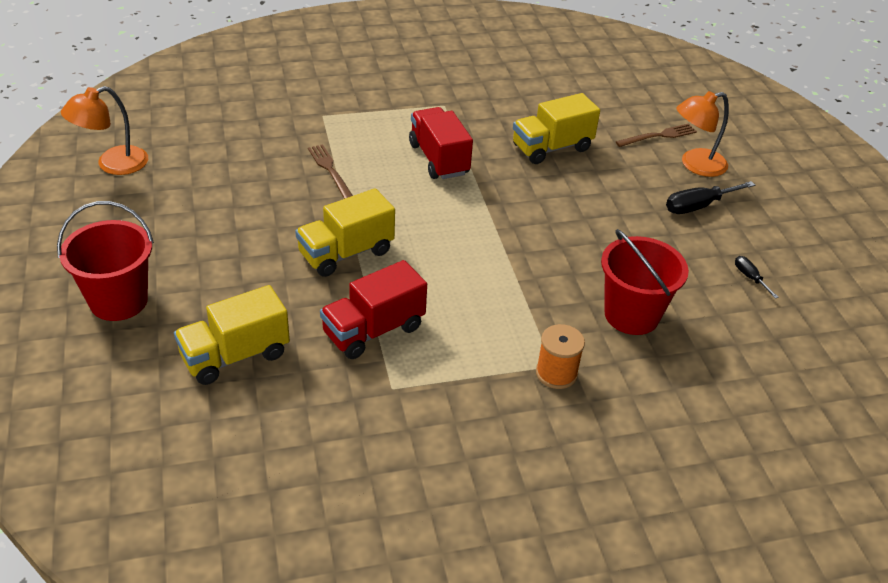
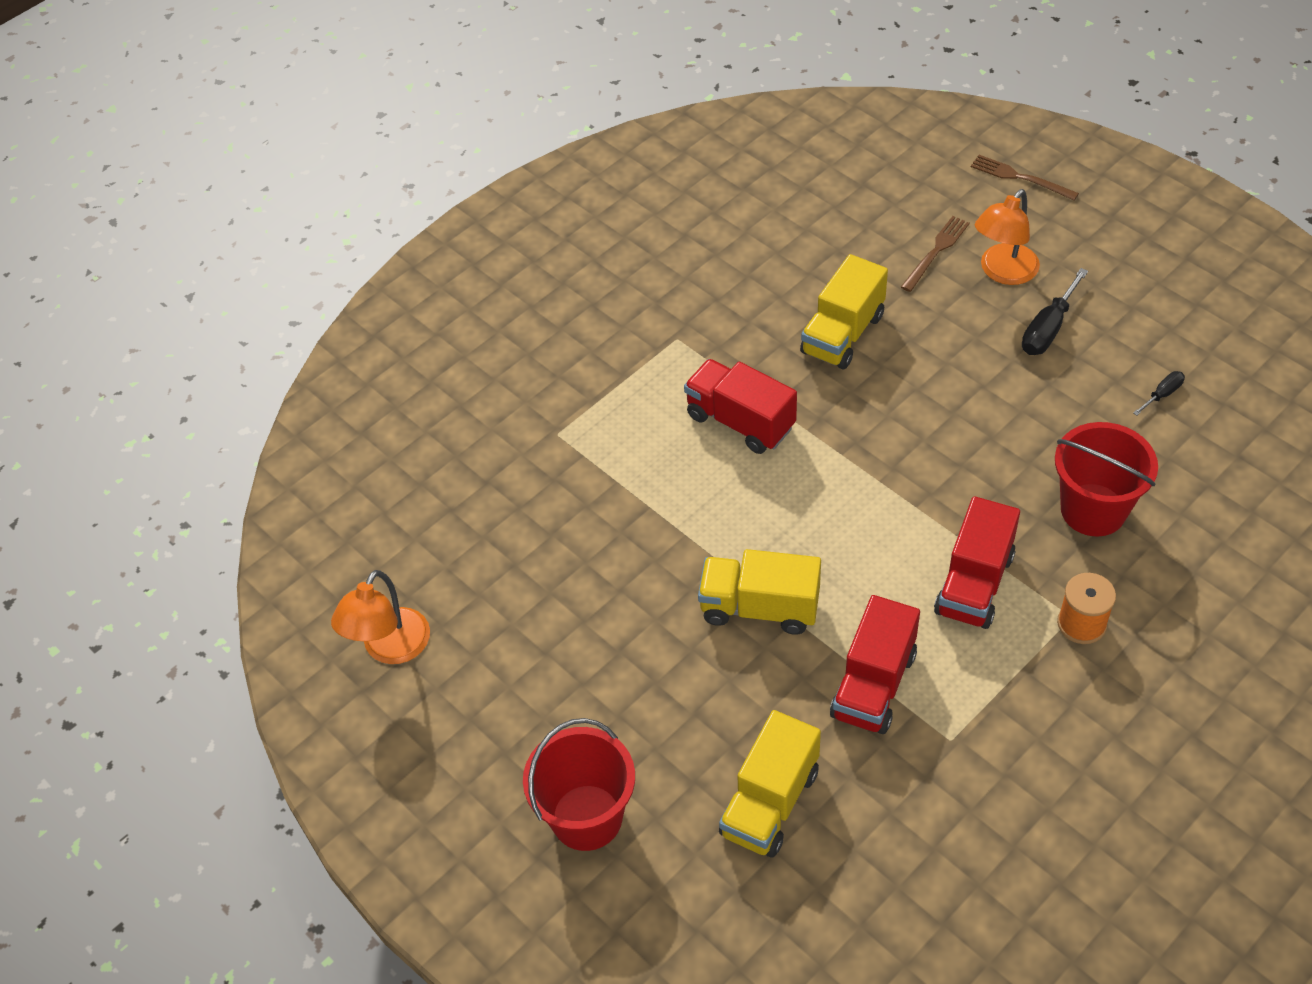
camera: 25 degrees left, 10 degrees up
(330, 171) = (640, 508): brown fork -> brown fork (1020, 178)
(346, 253) = (759, 608): yellow truck -> yellow truck turned 75 degrees clockwise
(502, 312) = (974, 584): none -> red truck
(750, 277) = (1162, 394): black screwdriver -> black screwdriver turned 105 degrees clockwise

